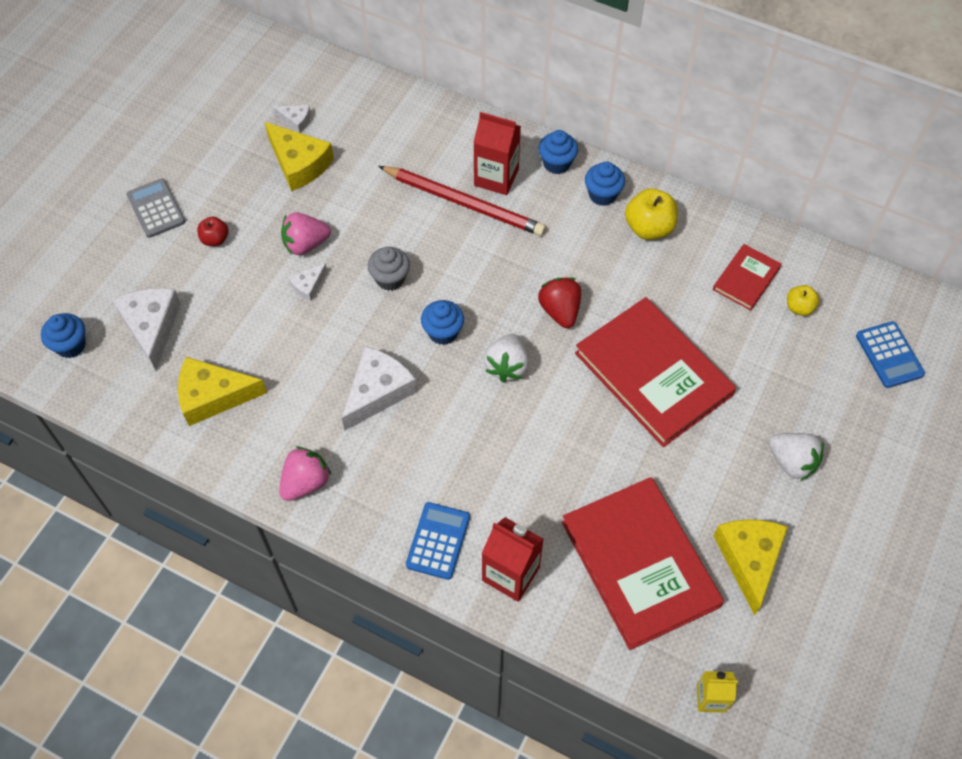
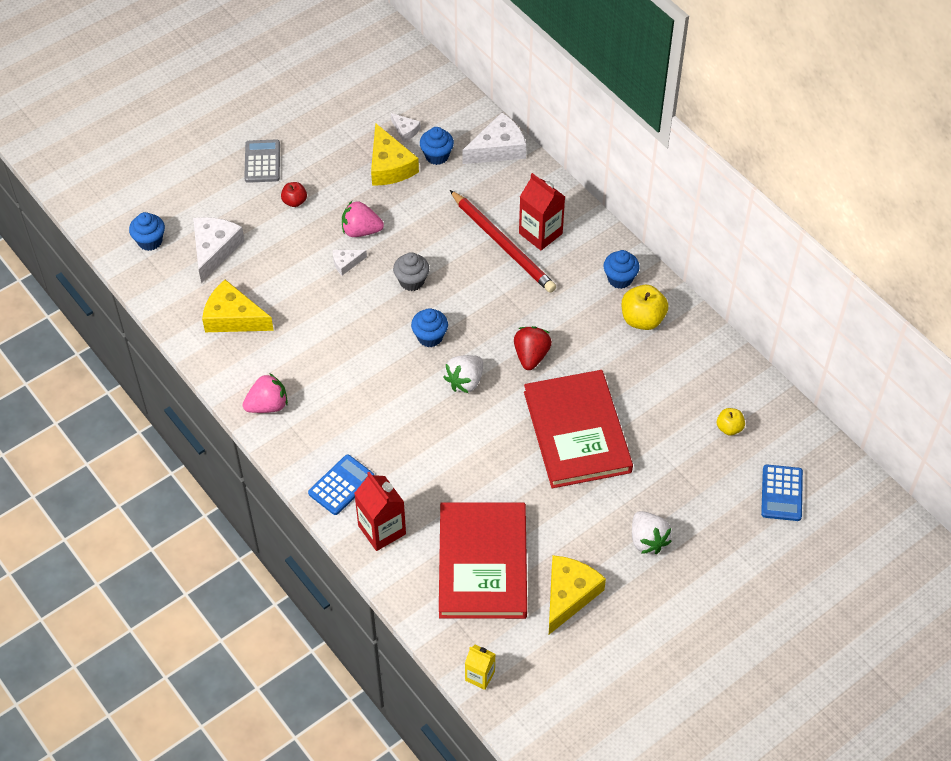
camera: 25 degrees right, 5 degrees down
(378, 392) = (356, 362): white cheese -> white cheese (498, 148)
(556, 163) = (597, 240): blue cupcake -> blue cupcake (437, 156)
(746, 279) = (699, 389): red book -> none

